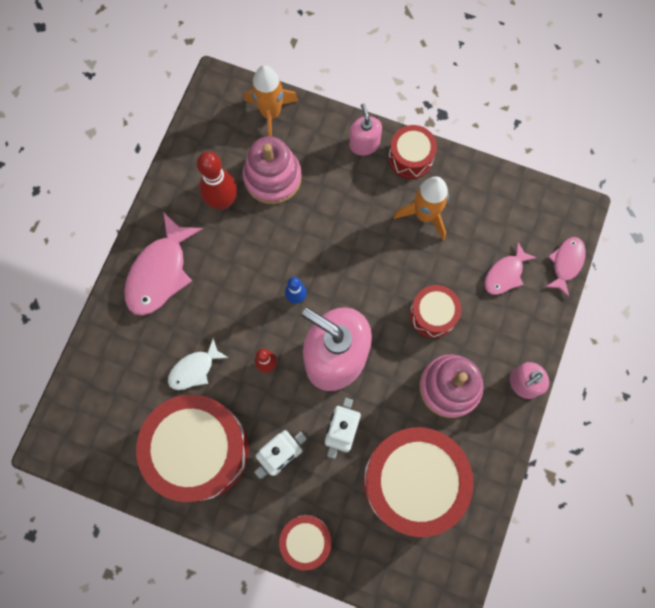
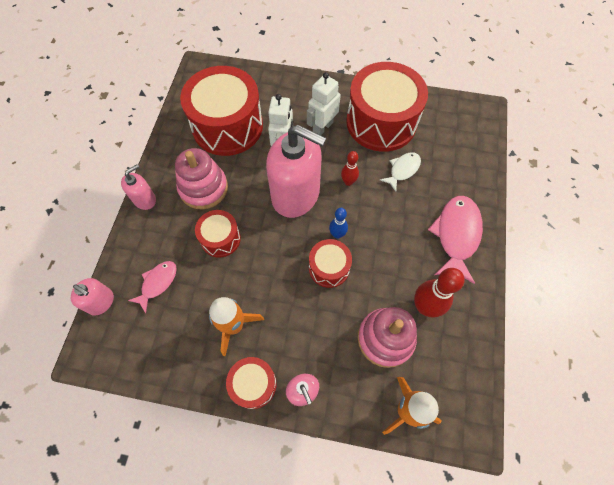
camera: 170 degrees right, 10 degrees down
(306, 540) = (295, 85): red drum -> red drum (329, 268)
(566, 263) = (101, 302): pink fish -> pink soap dispenser

